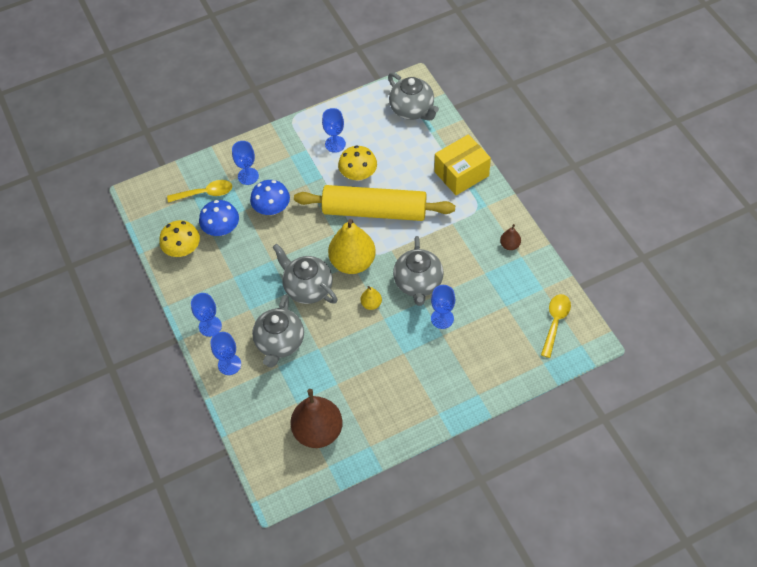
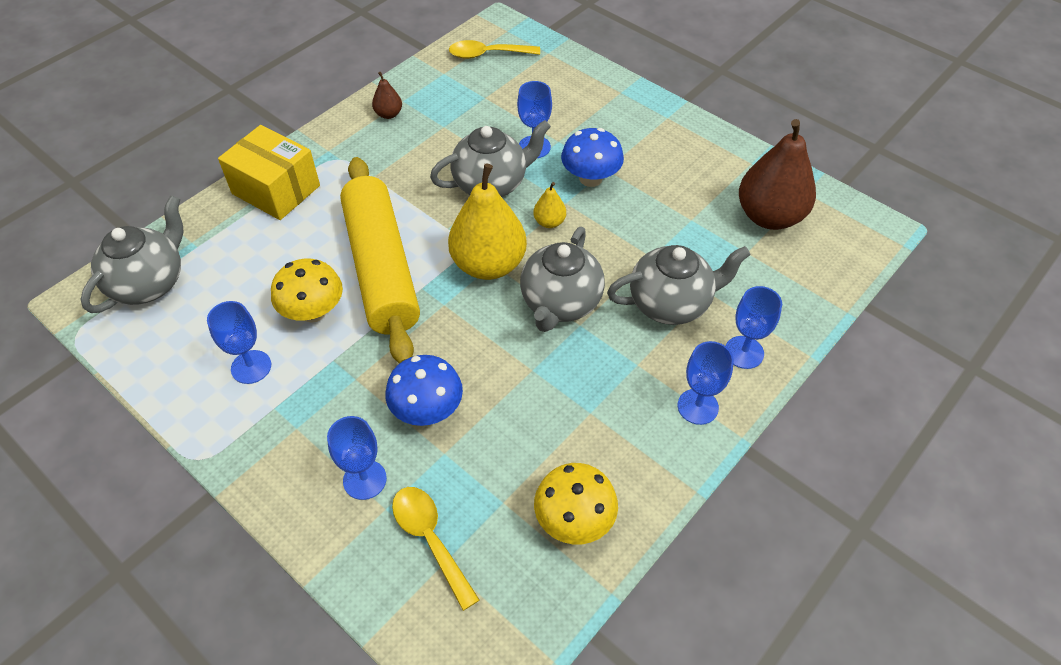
camera: 115 degrees left, 5 degrees down
(222, 229) = (502, 473): blue mushroom -> blue mushroom (590, 178)

